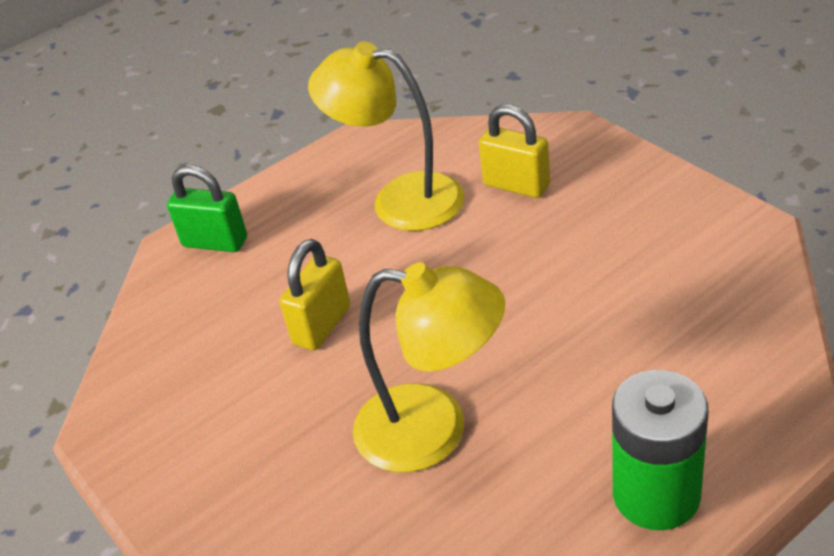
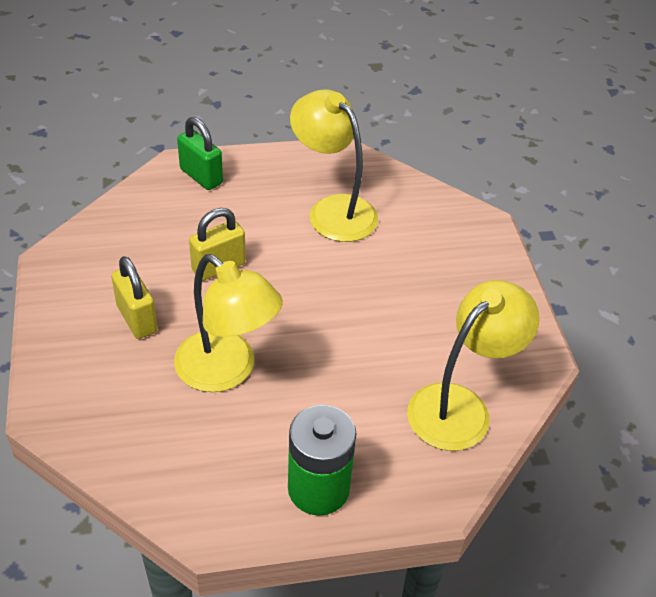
camera: 20 degrees right, 5 degrees up
(516, 185) = (414, 241): yellow padlock -> yellow padlock (137, 319)
(722, 319) = (460, 406): none -> yellow lamp

